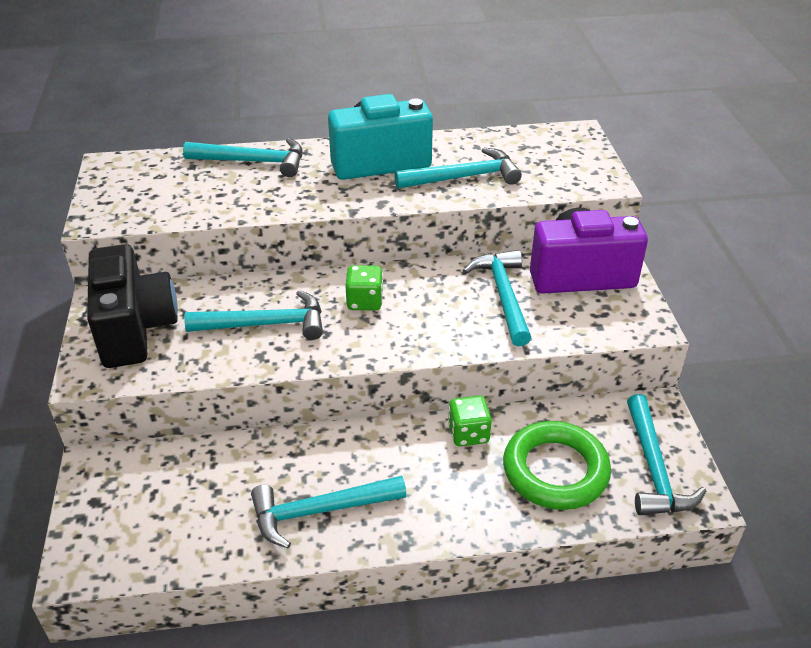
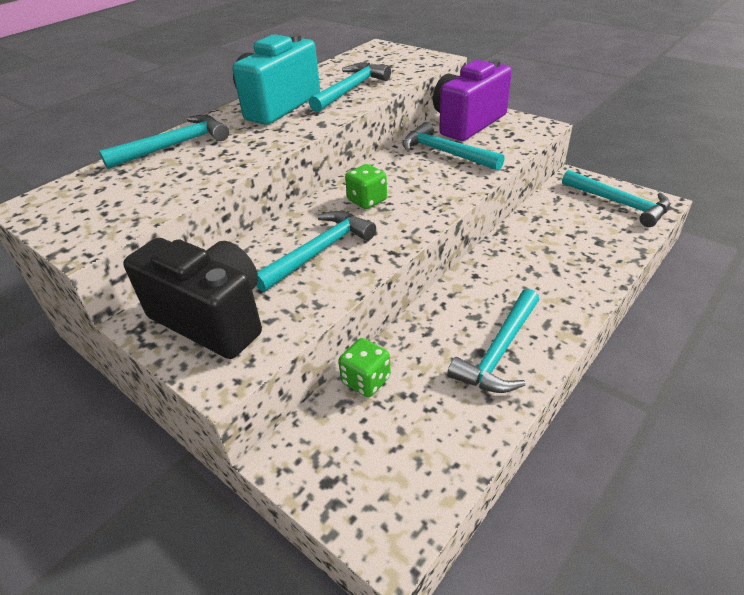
camera: 40 degrees left, 0 degrees up
(468, 433) = (509, 248): green dice -> green dice (366, 380)
(555, 470) = (581, 235): green ring -> none

